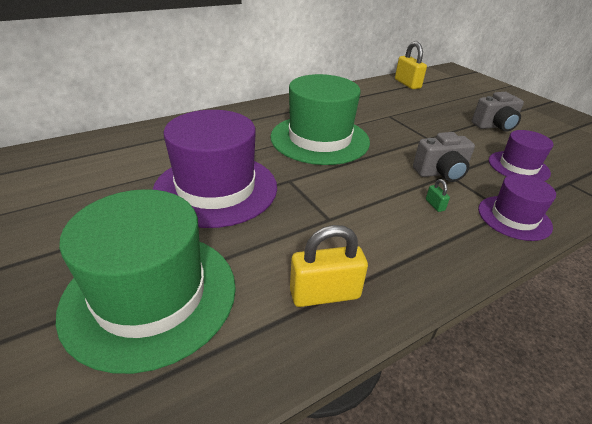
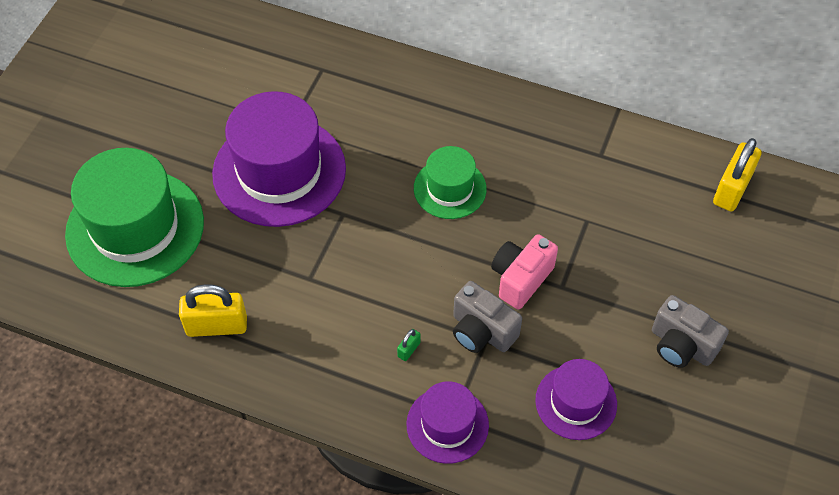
camera: 55 degrees right, 20 degrees up
(320, 139) = (450, 188): green hat -> green hat, size x0.54
(325, 294) = (216, 326): yellow padlock -> yellow padlock turned 45 degrees counterclockwise
(411, 146) = (520, 279): none -> pink camera

